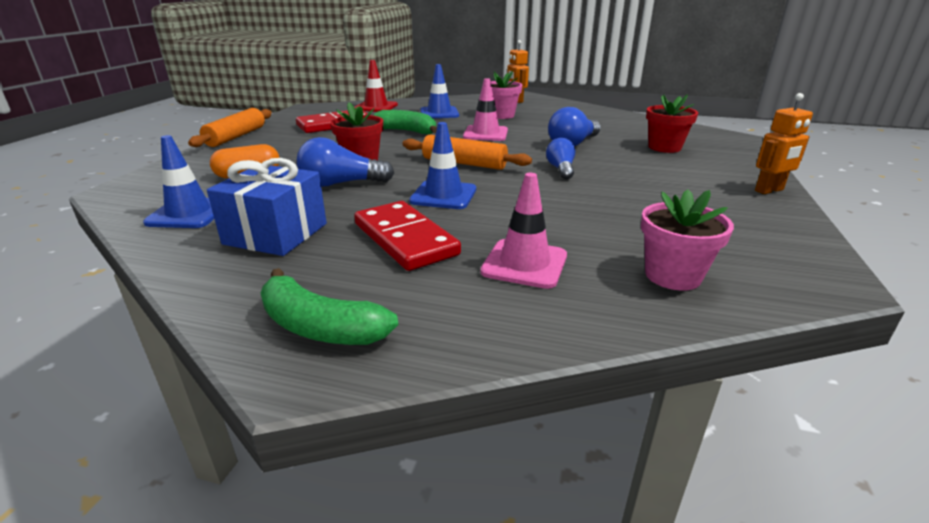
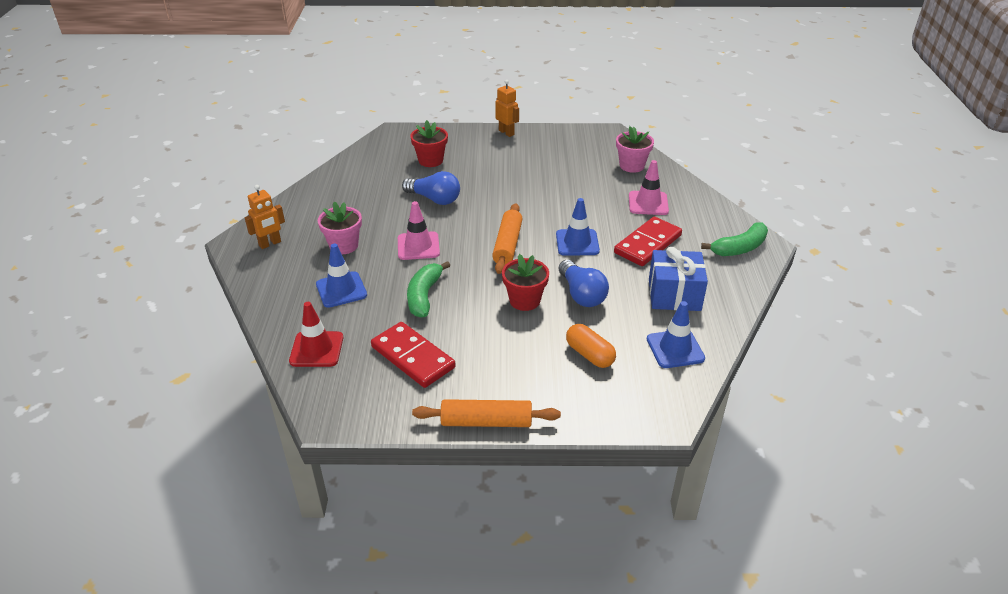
camera: 105 degrees left, 10 degrees up
(320, 327) = (739, 248): green banana -> green banana turned 45 degrees clockwise
(561, 169) = (501, 201): blue light bulb -> none

